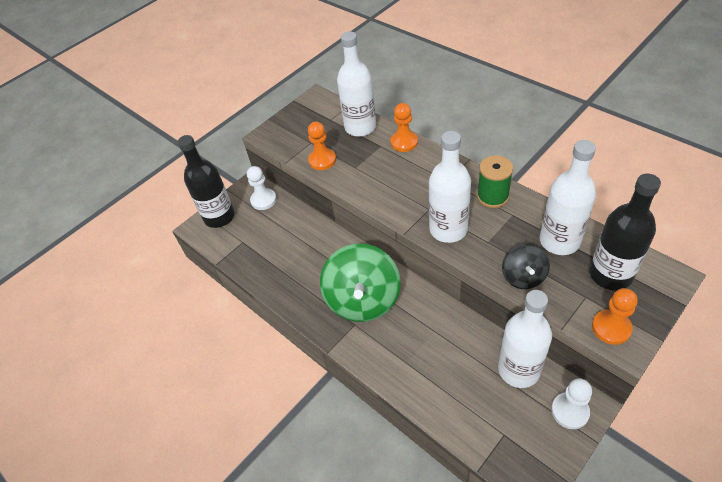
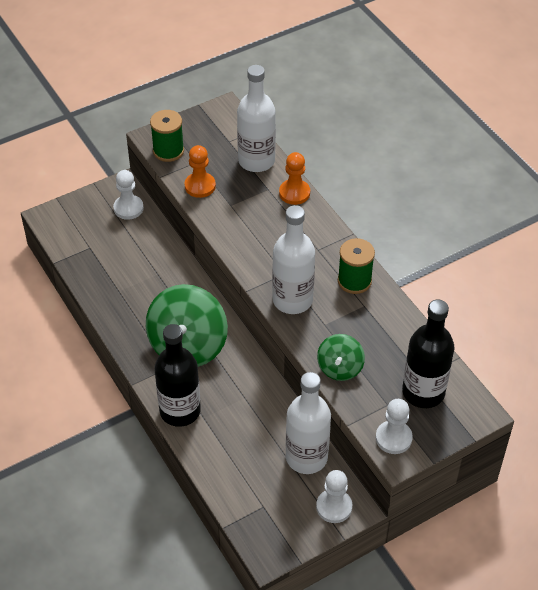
camera: 10 degrees right, 0 degrees up
(219, 217) = (75, 212): black bottle -> black bottle (180, 411)
(283, 141) = (168, 151): none -> green spool
(523, 277) = (340, 368): black spinning top -> green spinning top
(559, 241) = (394, 346): white bottle -> none
(611, 328) = (393, 438): orange pawn -> white pawn

